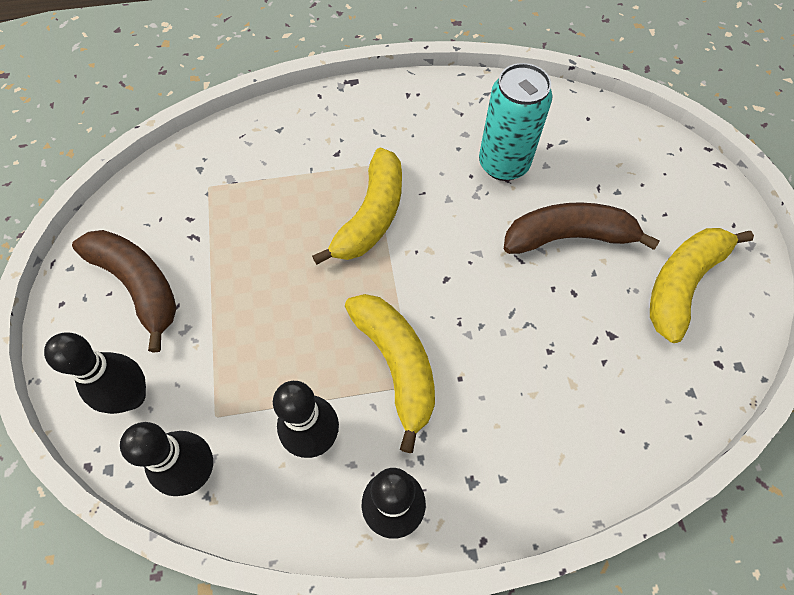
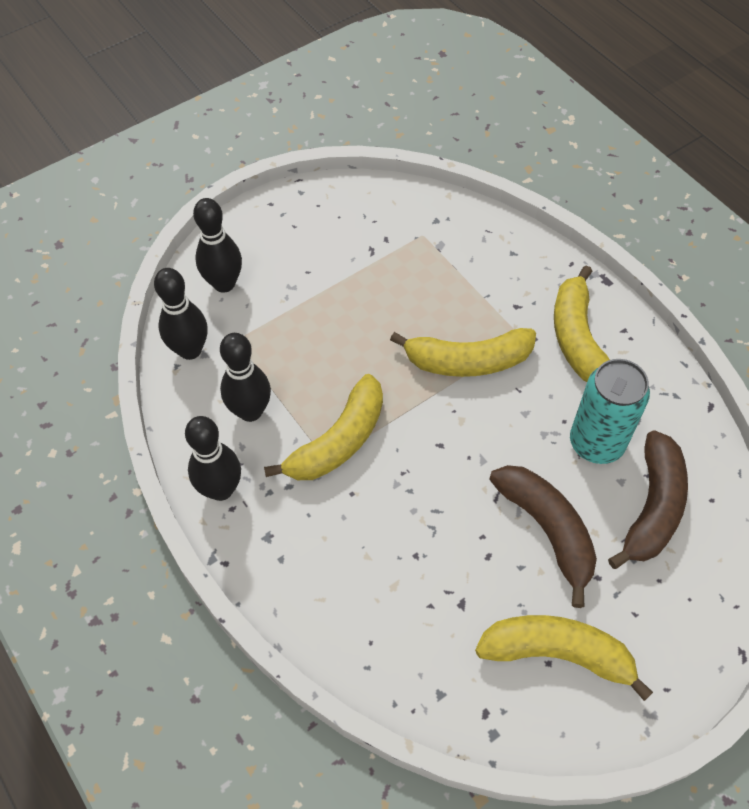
camera: 65 degrees right, 5 degrees down
(139, 286) = (310, 239): brown banana -> brown banana (652, 507)
(396, 127) = (577, 338): none -> yellow banana

